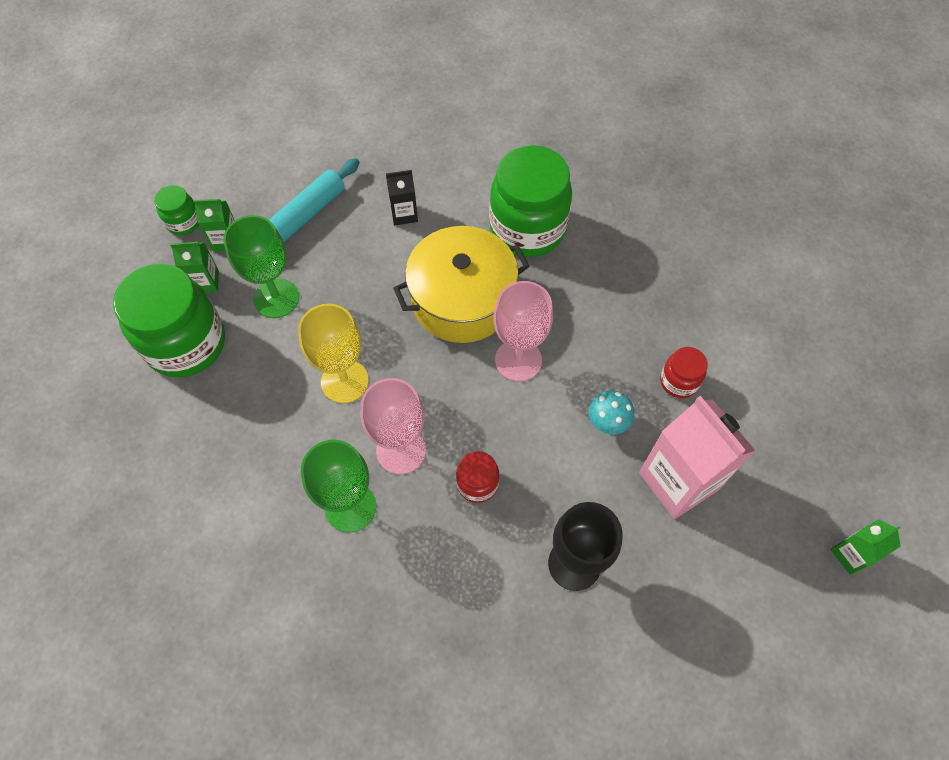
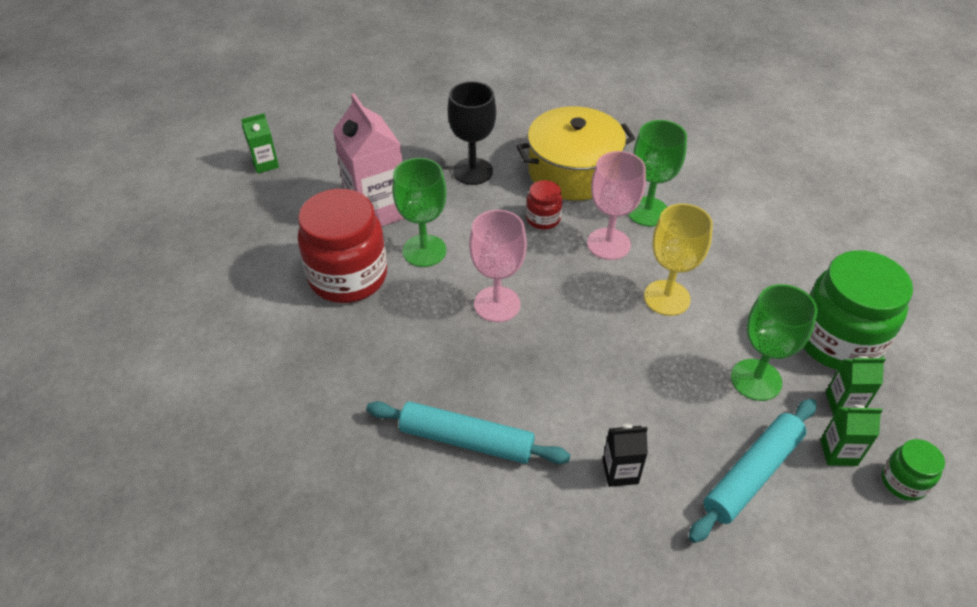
camera: 175 degrees left, 15 degrees down
(462, 300) = (550, 363): yellow pot -> yellow pot (573, 172)
(527, 229) = (466, 440): green jar -> turquoise rolling pin
(607, 423) = (424, 251): turquoise mushroom -> green goblet
(678, 381) = (348, 277): red jar -> red jar, size x2.14

